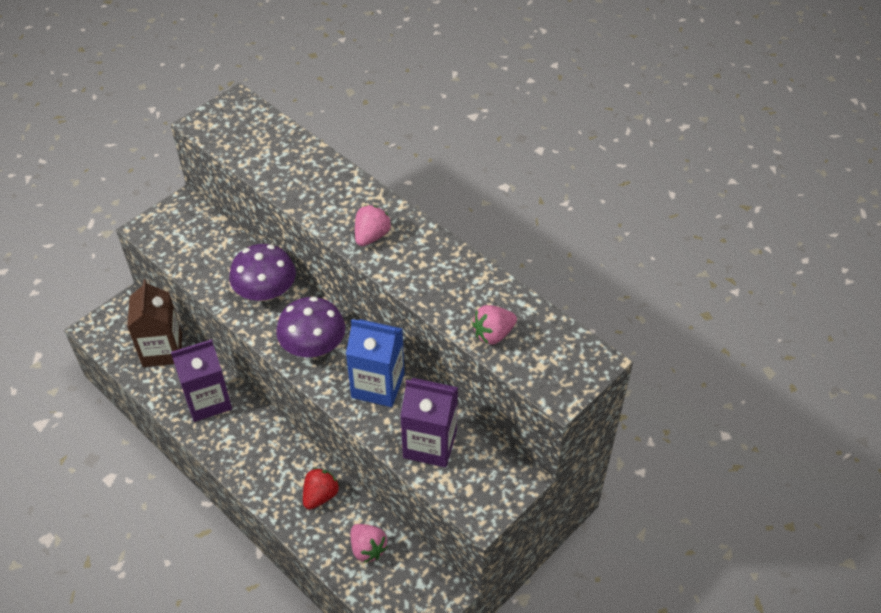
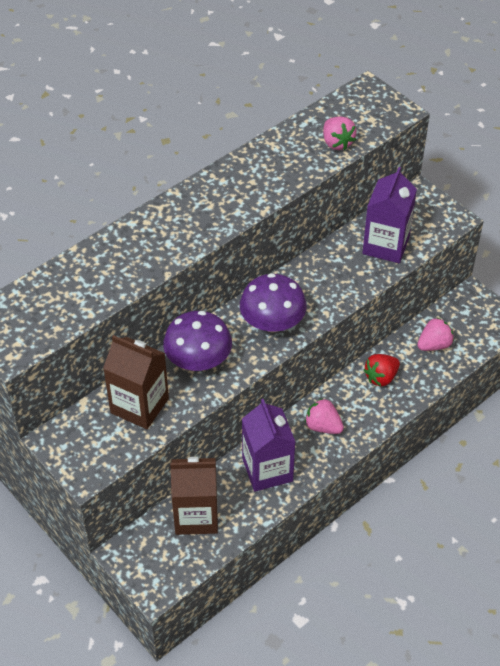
camera: 85 degrees left, 0 degrees up
(214, 255) = (139, 406): none -> brown carton
(320, 495) = (381, 377): red strawberry -> red strawberry turned 75 degrees counterclockwise
(371, 236) = (212, 214): pink strawberry -> pink strawberry (323, 426)
(378, 385) = (322, 277): blue carton -> none

